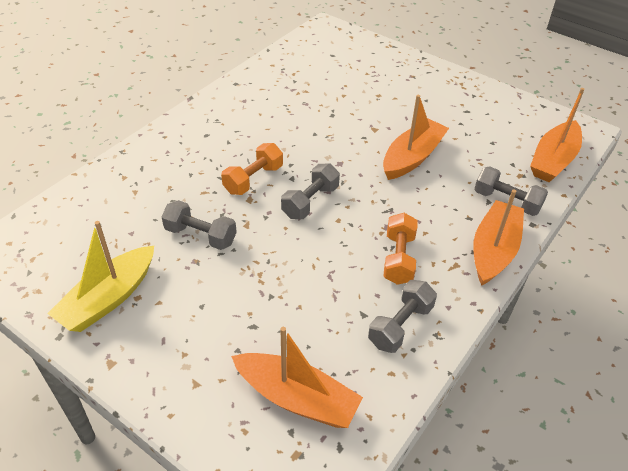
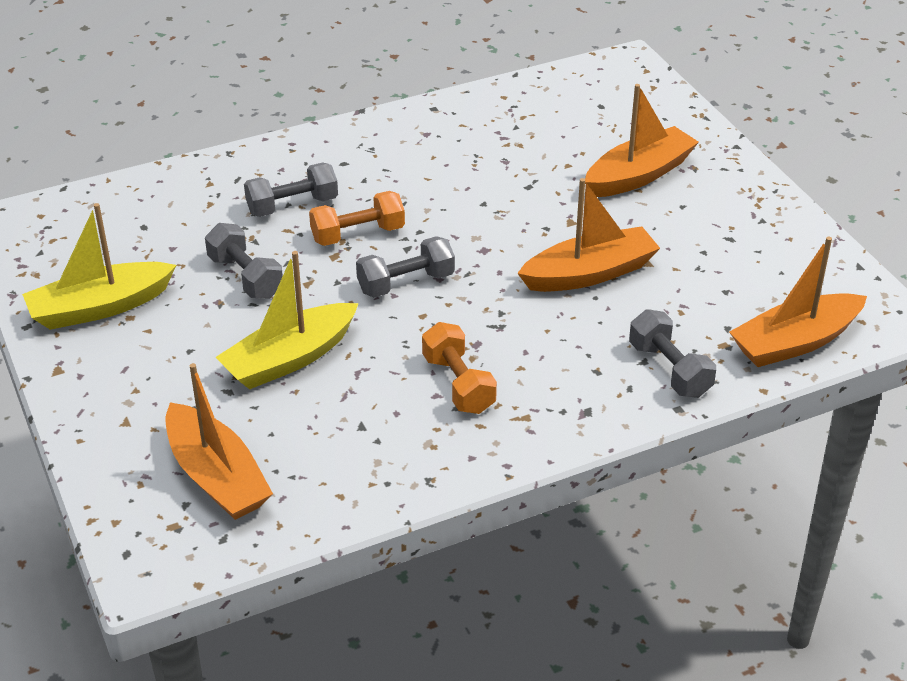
camera: 30 degrees right, 5 degrees down
(277, 284) = (289, 359): none -> yellow boat
(399, 258) = (458, 384): orange dumbbell -> orange dumbbell turned 60 degrees counterclockwise
(400, 326) = (394, 454): grey dumbbell -> grey dumbbell (292, 206)
(493, 250) = (592, 419): orange boat -> orange boat (639, 175)

